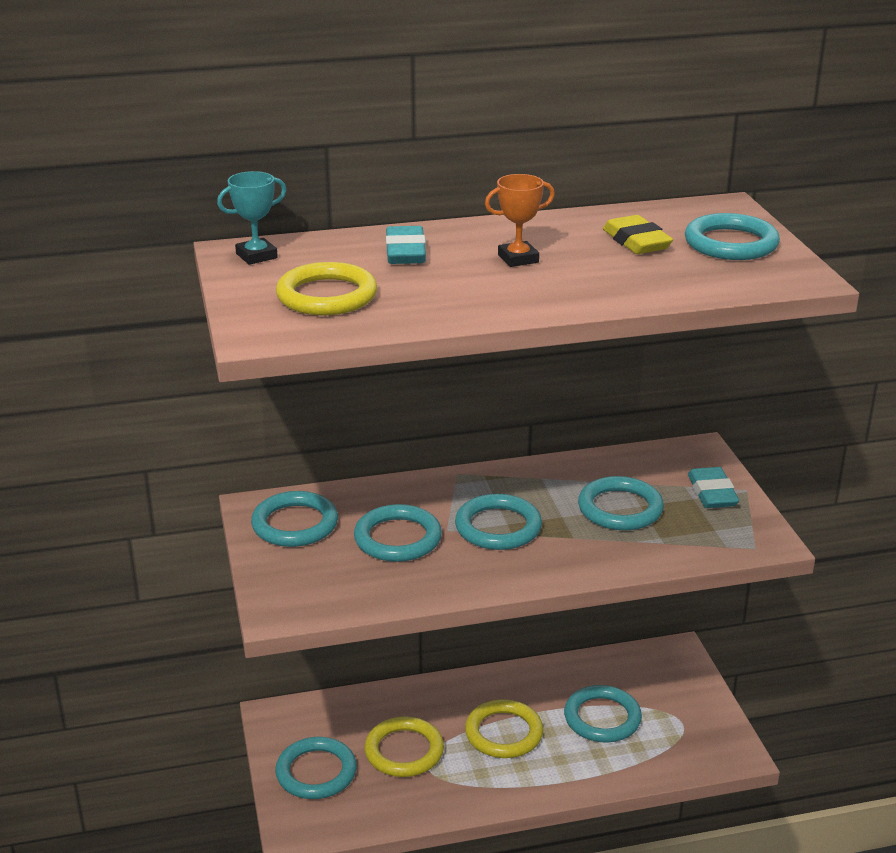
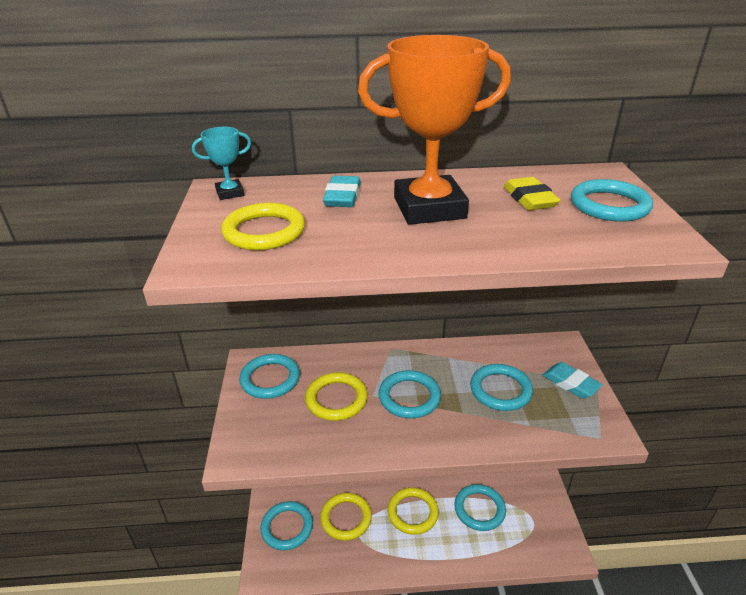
camera: 10 degrees right, 5 degrees up
(397, 538) = (336, 399): turquoise ring -> yellow ring
(518, 259) = (429, 208): orange trophy -> orange trophy, size x2.32
(712, 493) = (570, 383): turquoise eraser -> turquoise eraser turned 45 degrees counterclockwise

